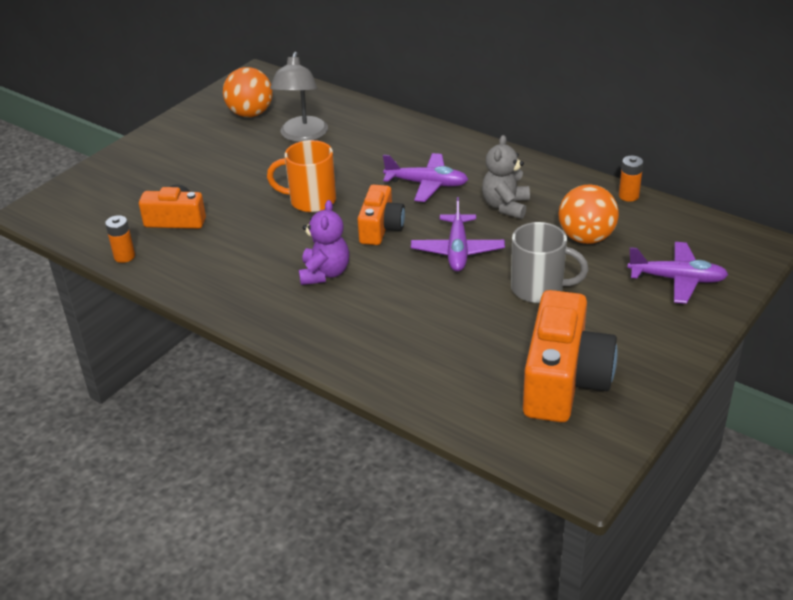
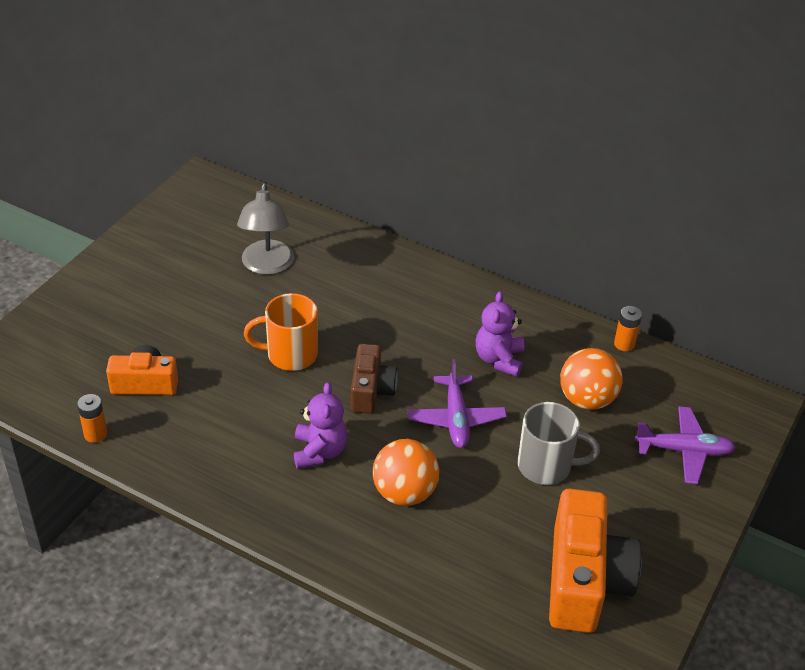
camera: 10 degrees left, 5 degrees up
(250, 114) = (204, 235): orange ball -> orange ball (404, 493)
(381, 228) = (371, 390): orange camera -> brown camera
(427, 184) = (412, 331): purple plane -> none
(505, 206) = (499, 359): grey teddy bear -> purple teddy bear

